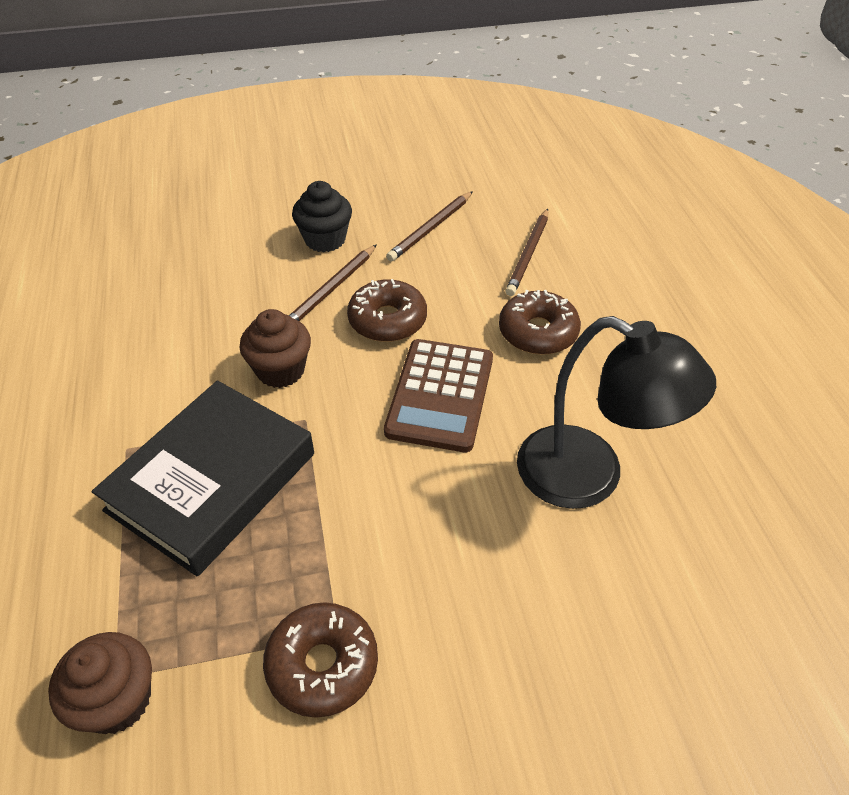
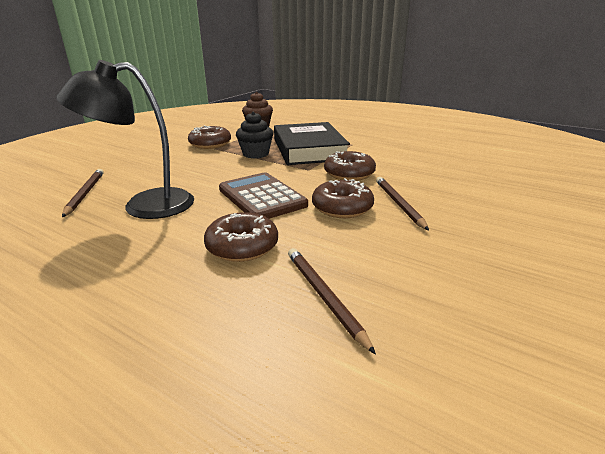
camera: 135 degrees right, 20 degrees down
(280, 370) = (349, 174): brown cupcake -> brown donut
(325, 239) = (464, 222): black cupcake -> black cupcake (255, 154)
(431, 229) = (429, 268): brown pencil -> brown pencil (85, 194)

